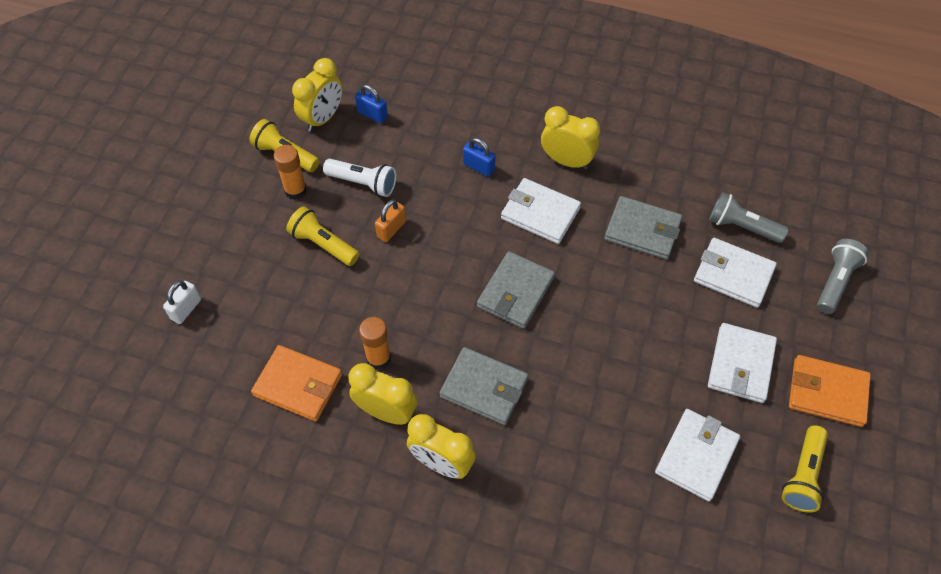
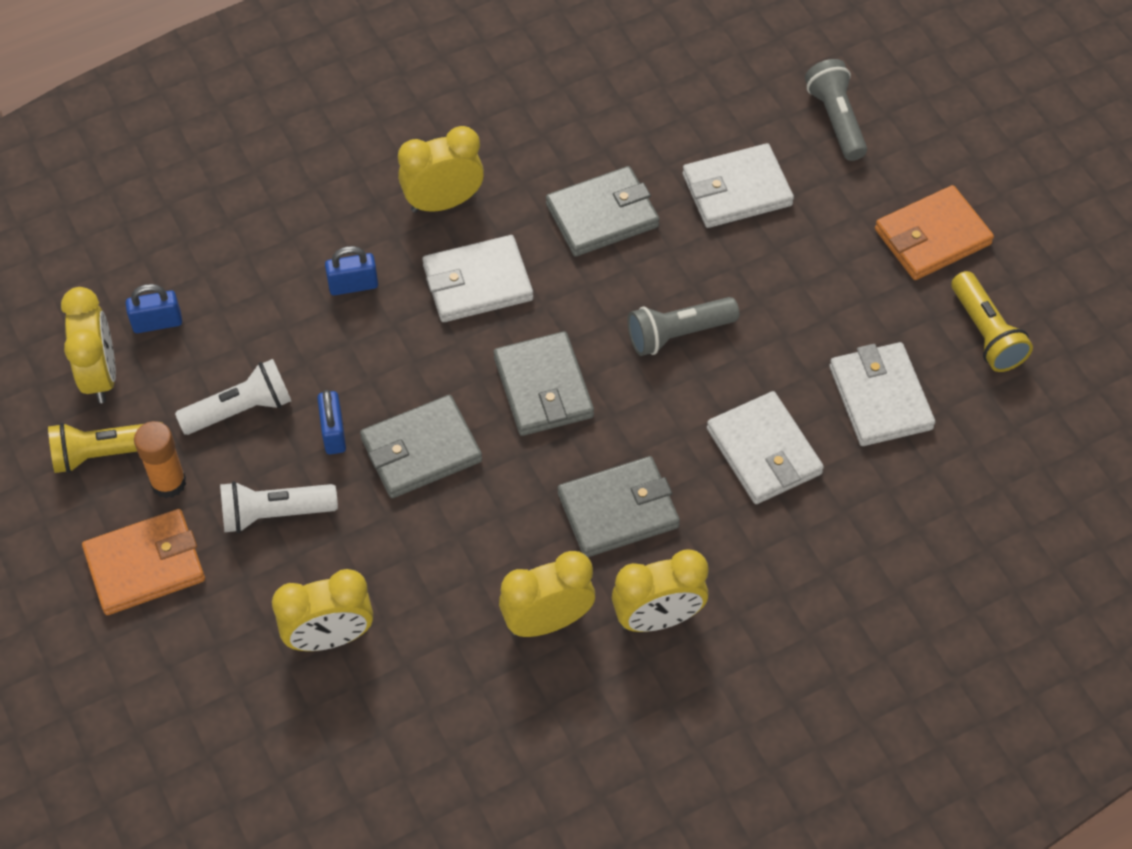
camera: 45 degrees left, 0 degrees up
(186, 309) = (199, 717): white padlock -> none
(280, 325) = (330, 637): none -> yellow clock
(298, 385) = (423, 678): orange wallet -> orange wallet (145, 565)
(323, 244) = (274, 513): yellow flashlight -> white flashlight
(378, 358) = (477, 577): orange glue stick -> none
(391, 229) = (333, 433): orange padlock -> blue padlock
(422, 272) = (421, 450): none -> grey wallet
(741, 226) = (695, 132): grey flashlight -> grey flashlight (678, 334)
(741, 365) = (833, 275): white wallet -> white wallet (764, 451)

